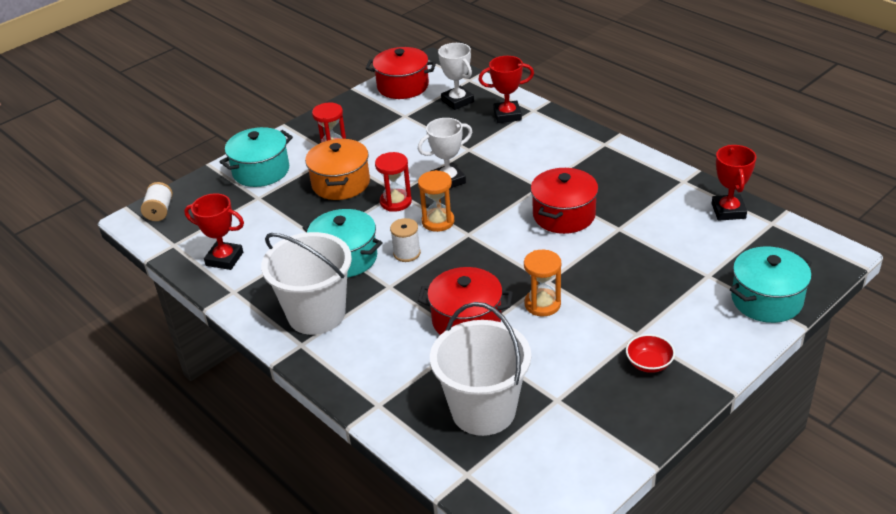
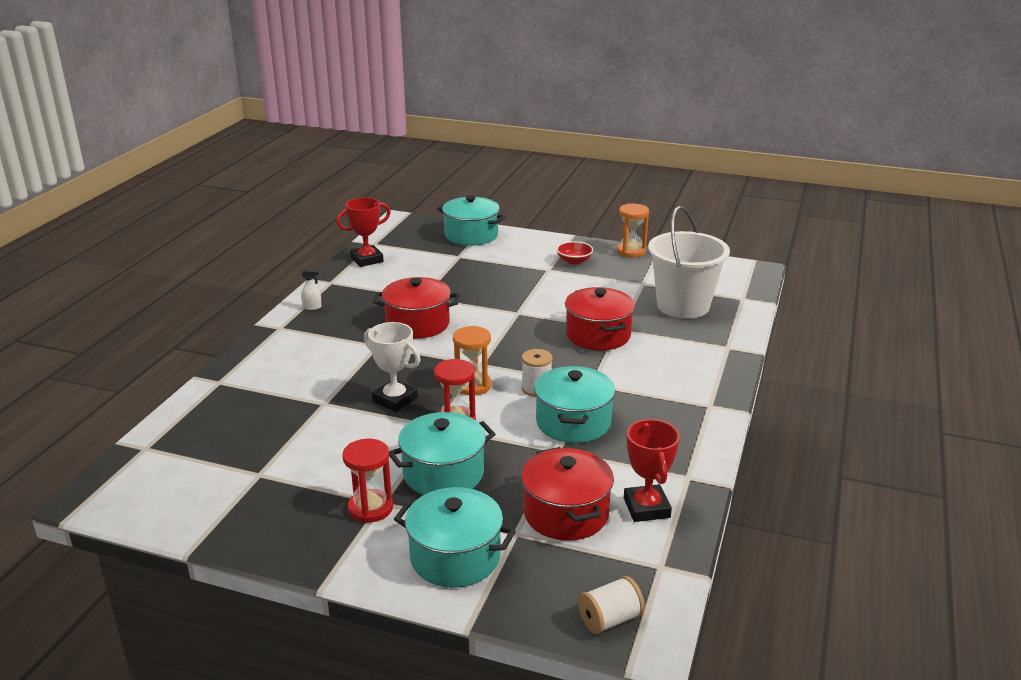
camera: 120 degrees left, 10 degrees down
(316, 314) = (666, 411): white bucket -> none
(341, 183) = (443, 473): orange pot -> turquoise pot
(403, 86) = (173, 502): red pot -> red pot (566, 513)
(457, 101) = (208, 441): white trophy -> none
(507, 115) = (236, 396): red trophy -> none
(542, 304) = (548, 308): orange hourglass -> orange hourglass (631, 251)
(634, 164) = (312, 307): none -> white spray bottle

